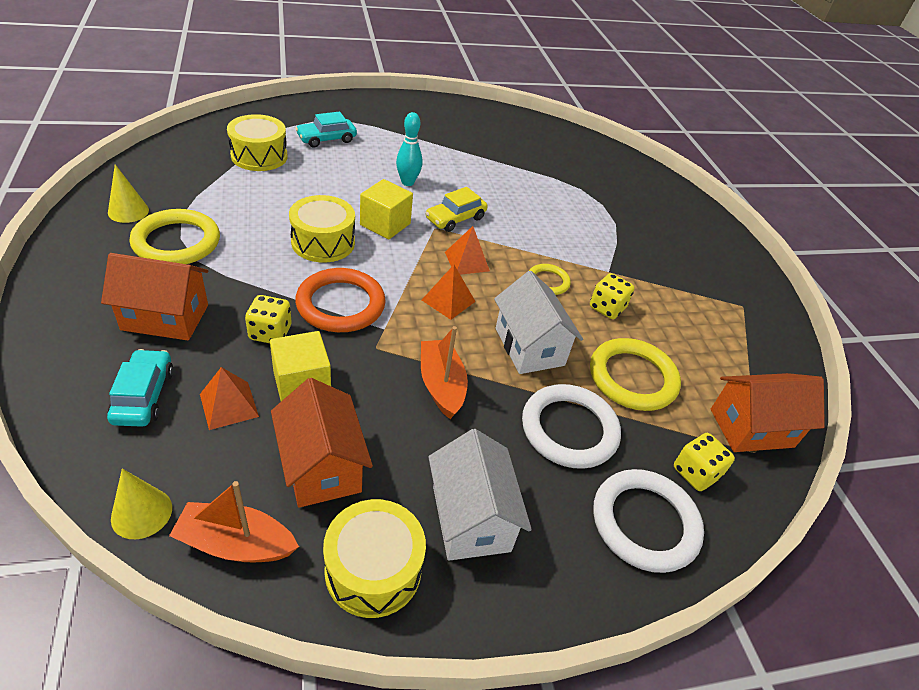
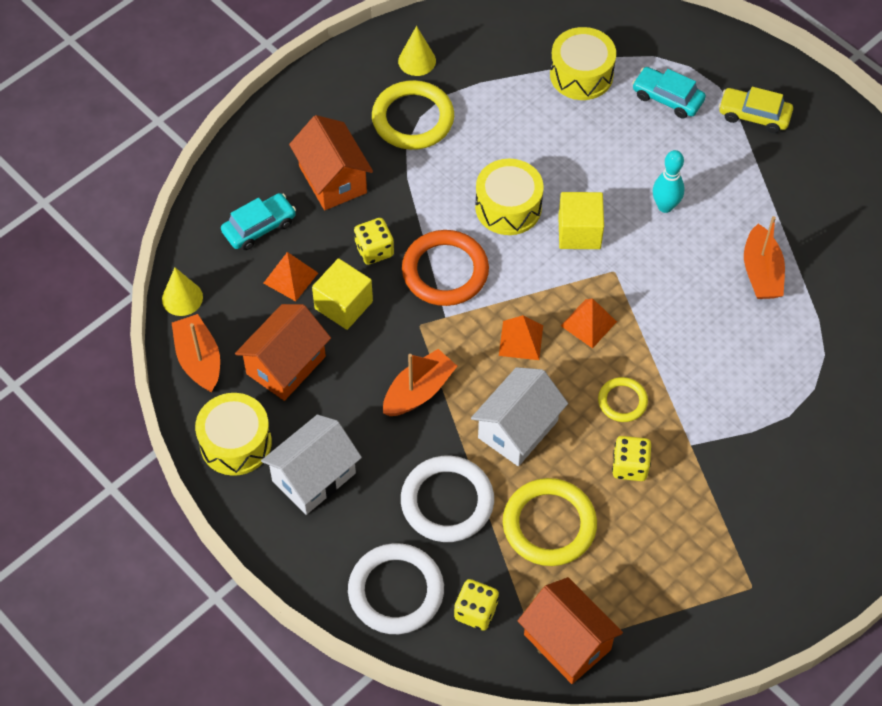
camera: 65 degrees right, 15 degrees up
(455, 218) = (646, 278): yellow car -> yellow car (754, 115)
(498, 177) = (761, 272): none -> orange boat

